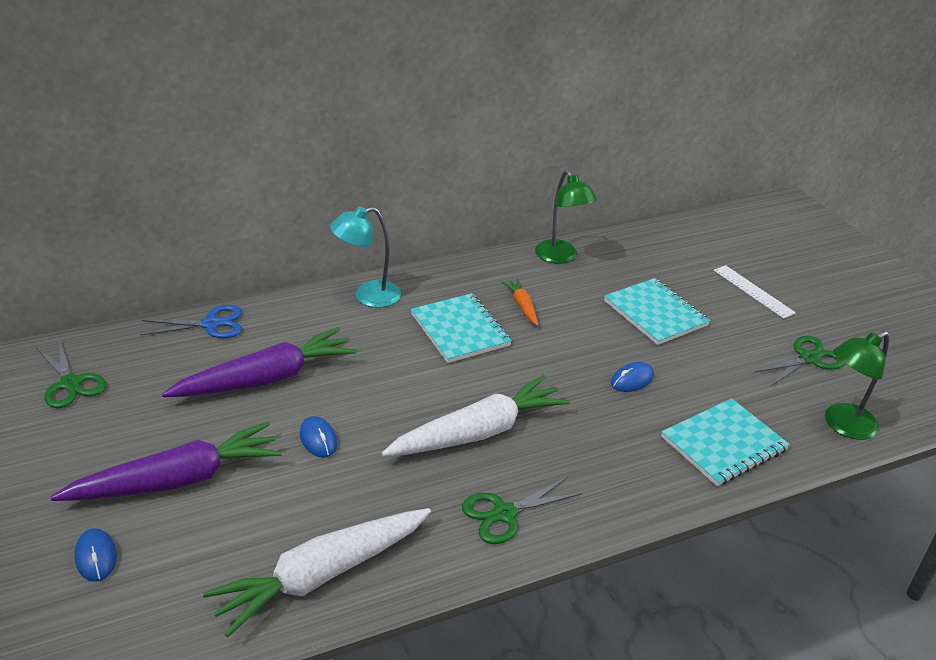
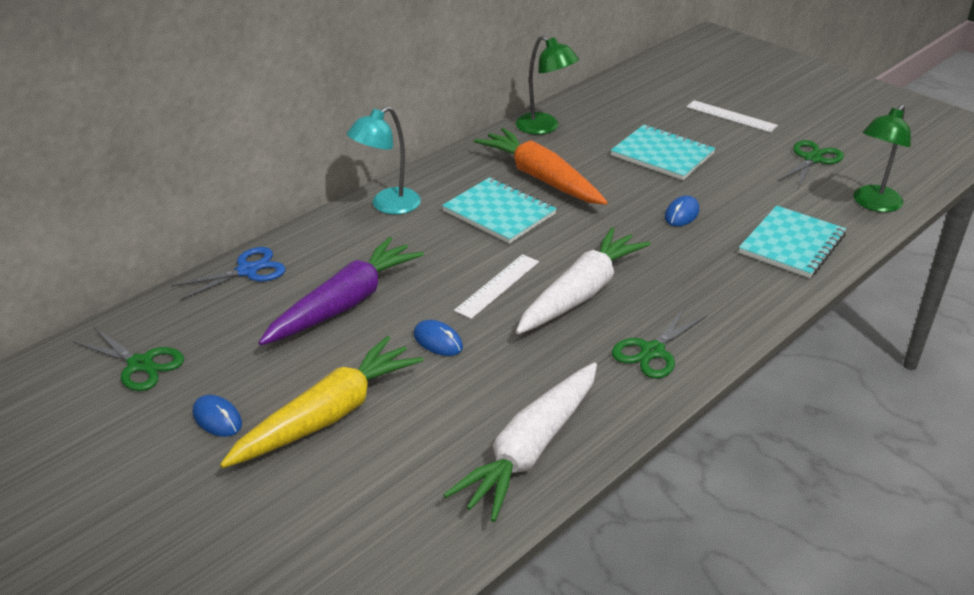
camera: 20 degrees left, 0 degrees up
(96, 557) = (300, 505): blue mouse -> blue mouse (217, 418)
(178, 479) = (328, 415): purple carrot -> yellow carrot
(408, 401) = (498, 286): none -> white ruler
(522, 306) = (540, 178): orange carrot -> orange carrot, size x2.16

